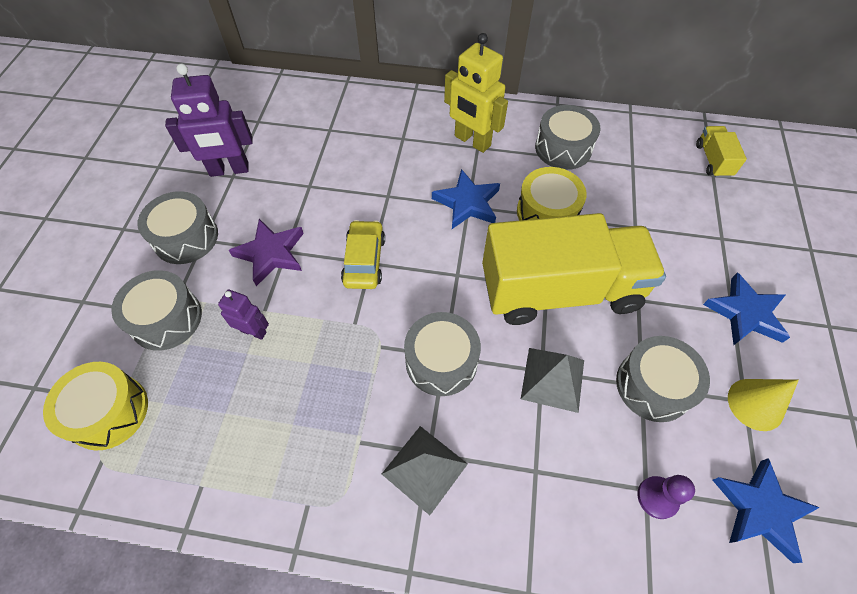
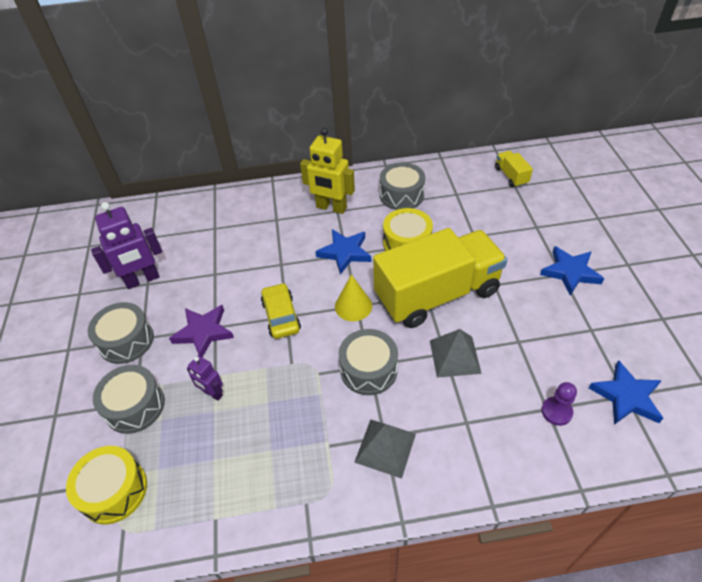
camera: 15 degrees left, 10 degrees down
(253, 331) = (212, 393): purple robot -> purple robot turned 150 degrees counterclockwise
(653, 385) = (526, 339): grey drum -> none
(755, 404) = (598, 329): yellow cone -> yellow cone (353, 306)

